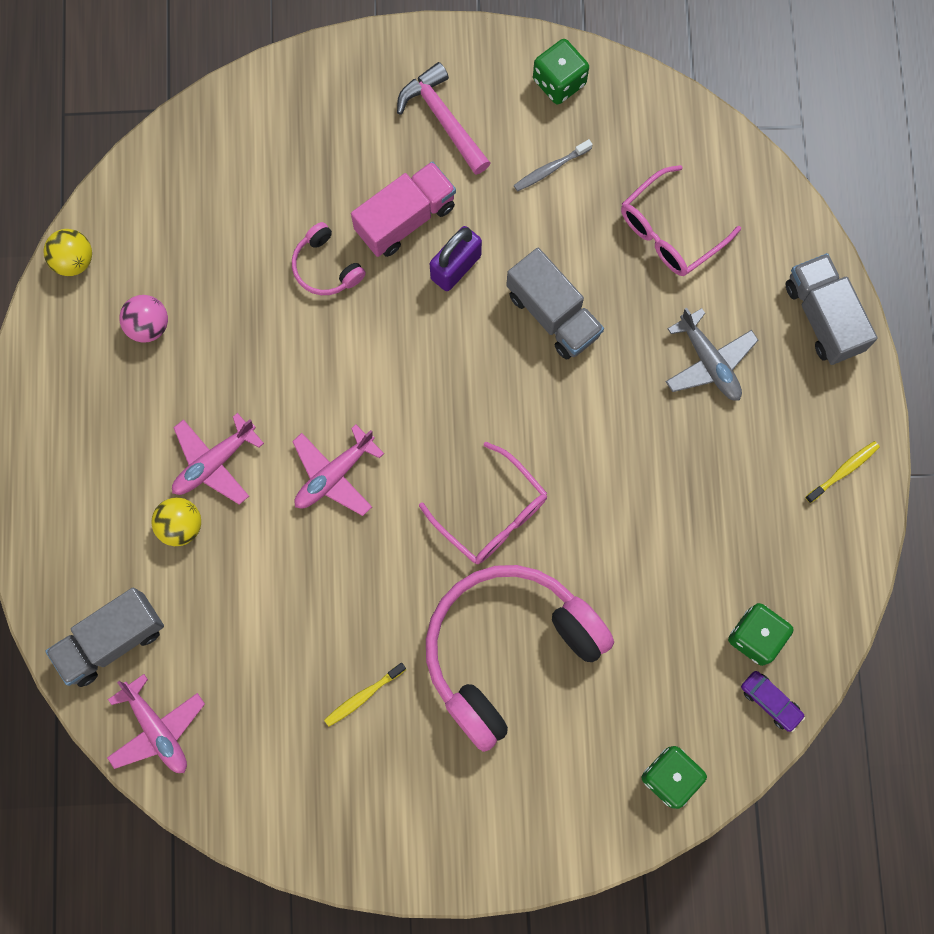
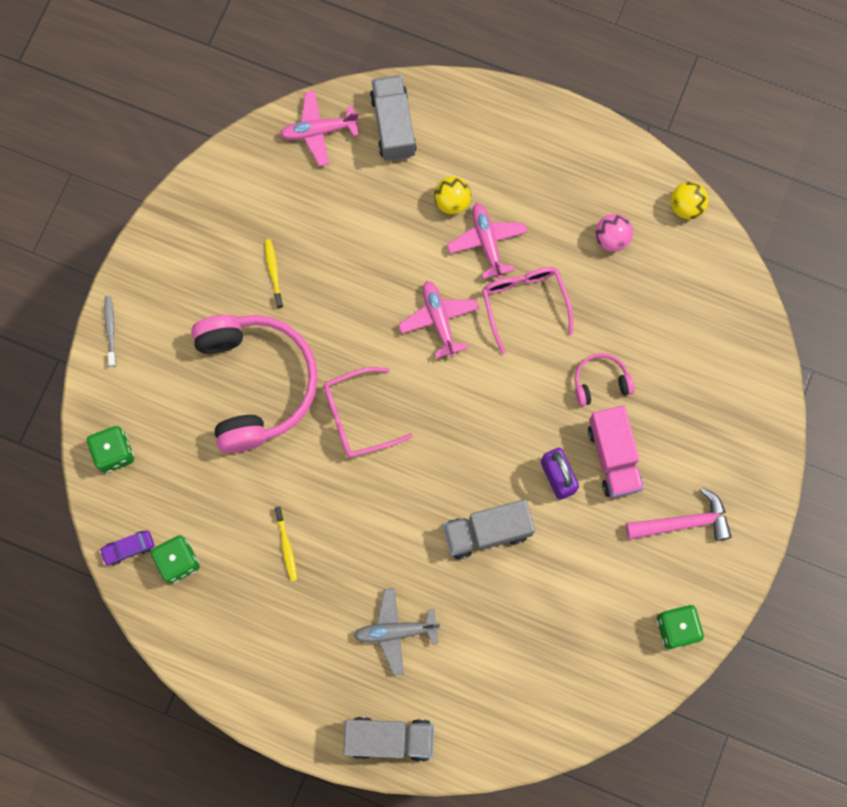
camera: 115 degrees right, 0 degrees up
(550, 169) = (605, 586): grey toothbrush -> grey toothbrush (110, 330)
(670, 231) = (513, 654): pink glasses -> pink glasses (524, 303)
(843, 471) = (265, 690): yellow toothbrush -> yellow toothbrush (286, 546)

